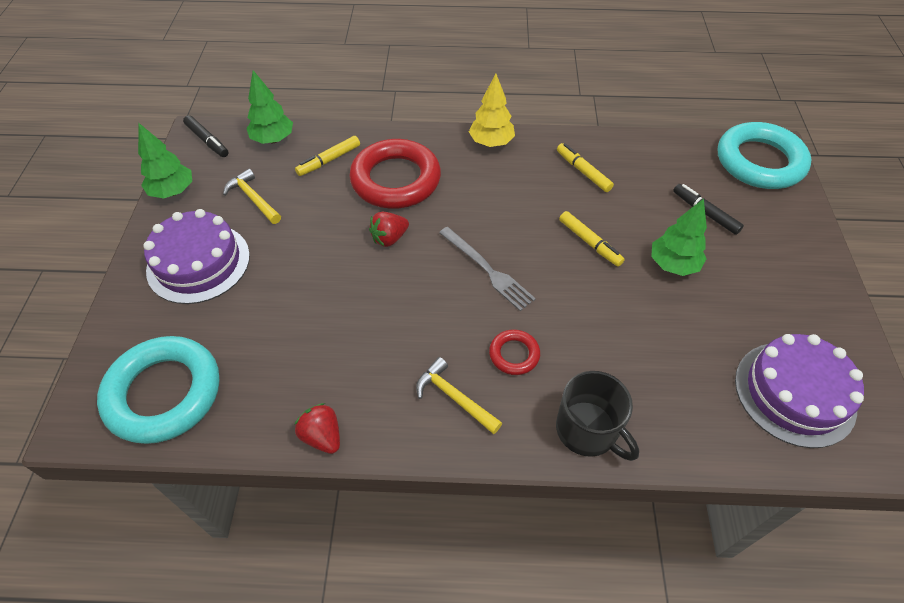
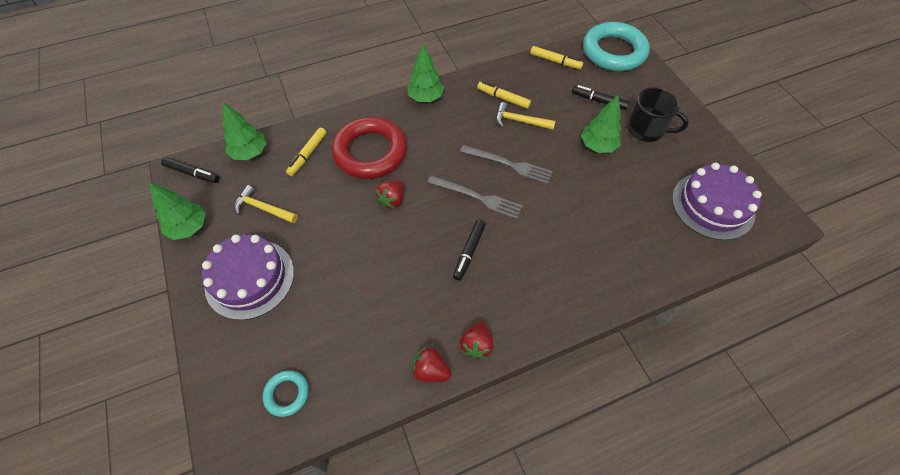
camera: 25 degrees left, 5 degrees up
(164, 393) = (287, 394): turquoise ring -> turquoise ring, size x0.46
(389, 432) = (476, 345): none -> red strawberry
(442, 326) = (469, 252): none -> black marker
(454, 397) = (507, 300): yellow hammer -> yellow hammer (520, 121)
(491, 142) = (425, 98): yellow tree -> green tree
(514, 354) = (530, 252): red ring -> none
(546, 247) = (509, 164): none -> grey fork
(588, 430) = (605, 284): black mug -> black mug (646, 129)
(589, 243) = (536, 150): yellow marker -> yellow marker (555, 61)

